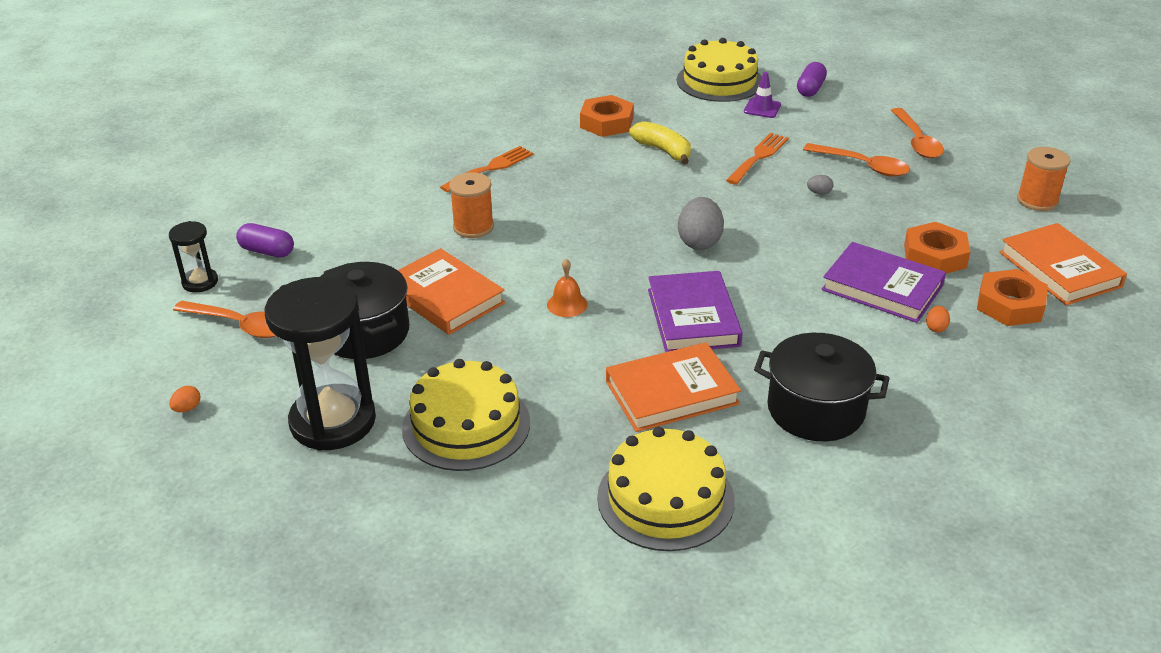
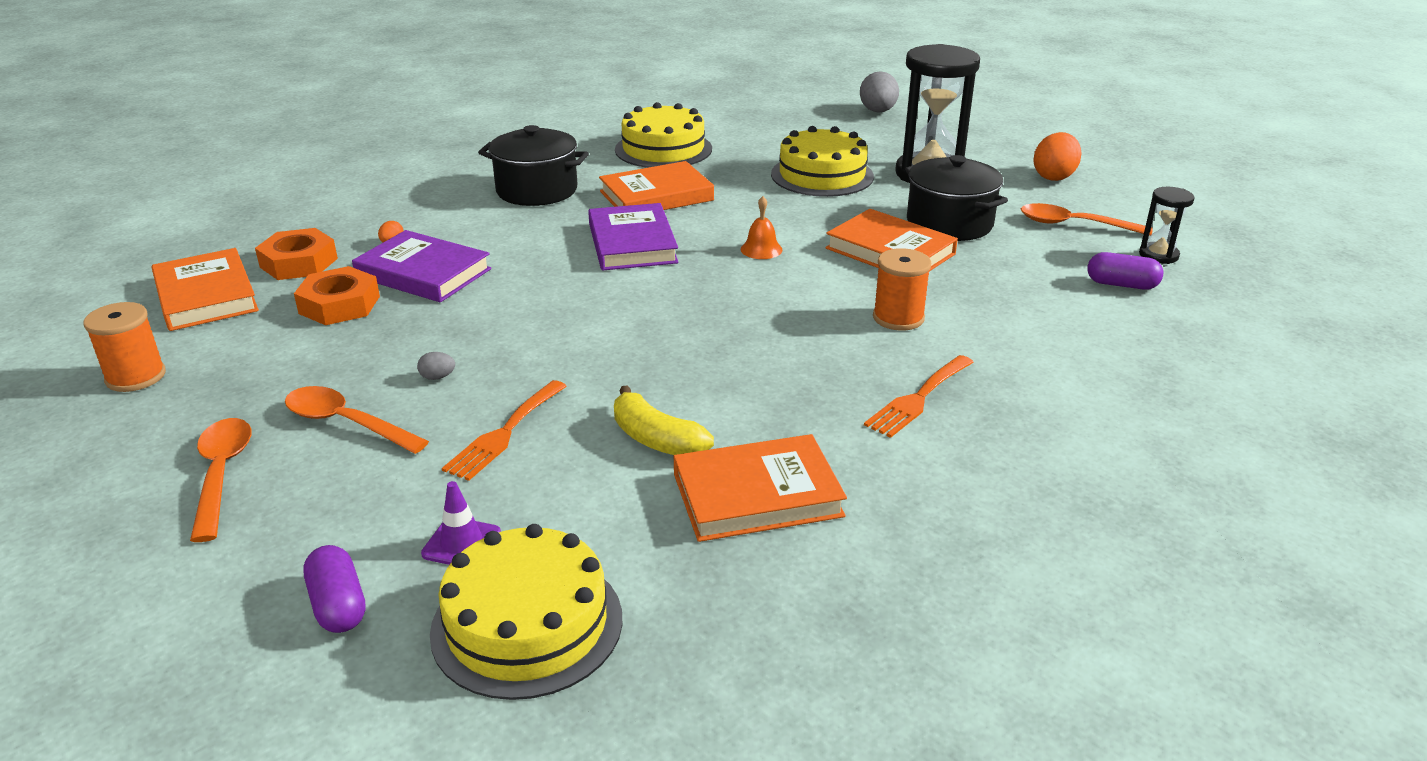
camera: 175 degrees right, 5 degrees down
(187, 408) = (1054, 177): orange egg -> orange egg, size x2.20
(606, 123) = (757, 495): orange nut -> orange book
(699, 242) = (616, 310): grey egg -> grey egg (877, 111)
(810, 89) = (338, 605): purple capsule -> purple capsule turned 45 degrees counterclockwise

